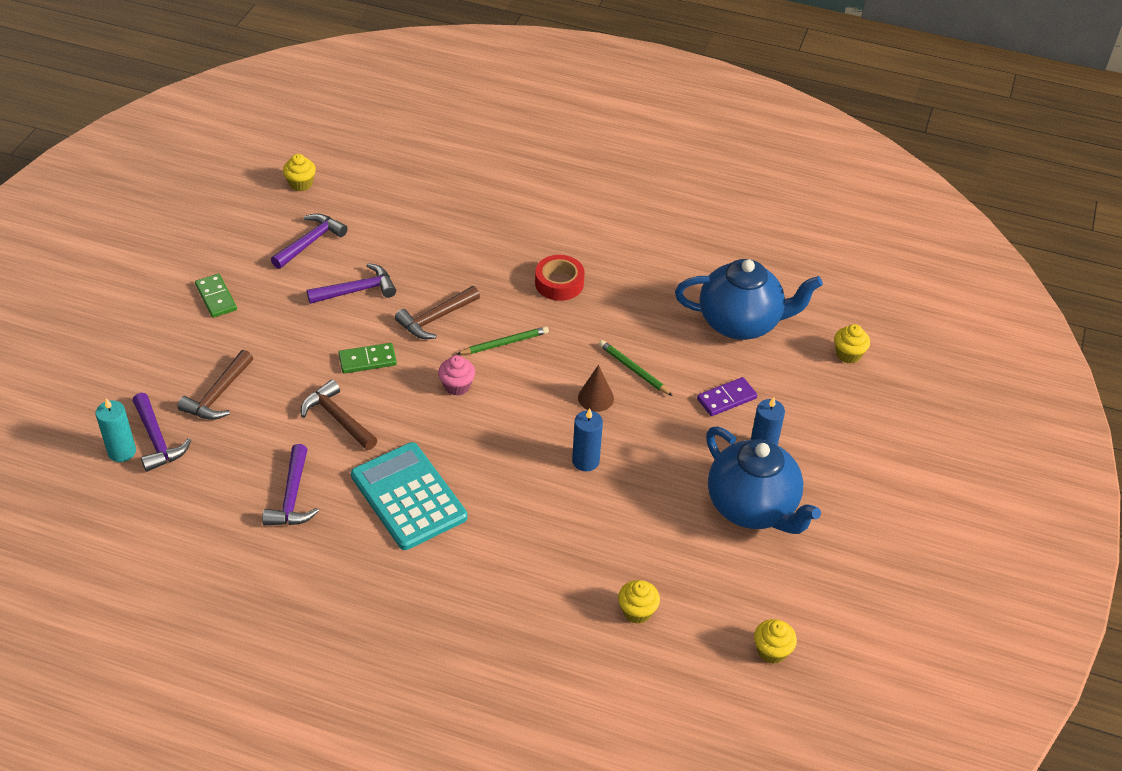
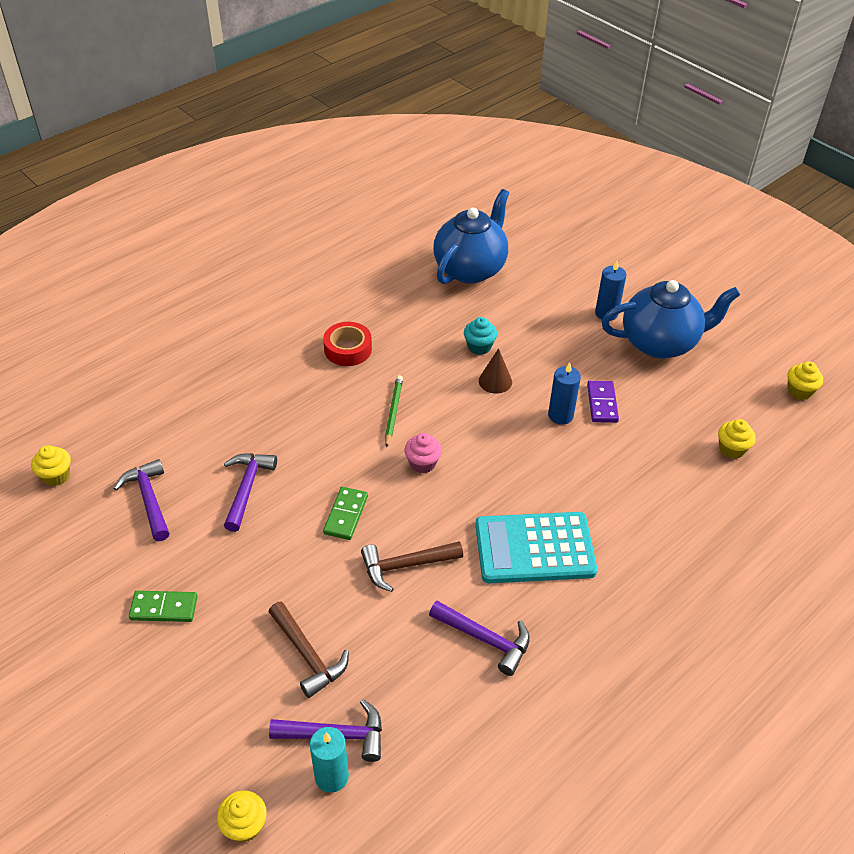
camera: 60 degrees left, 0 degrees up
(435, 319) = (328, 446): brown hammer -> none
(633, 370) = (479, 347): green pencil -> turquoise cupcake
(726, 398) = (544, 310): purple domino -> purple domino (602, 403)
(848, 354) = (540, 231): yellow cupcake -> yellow cupcake (244, 825)

